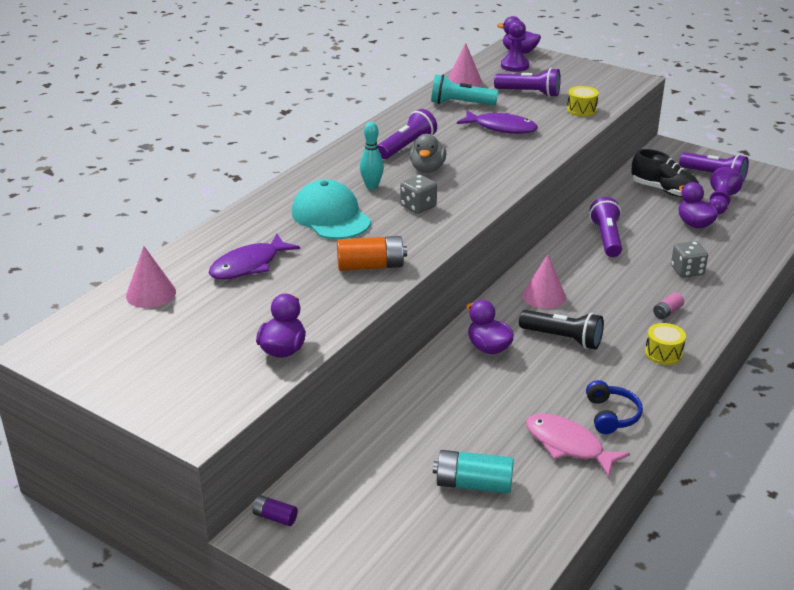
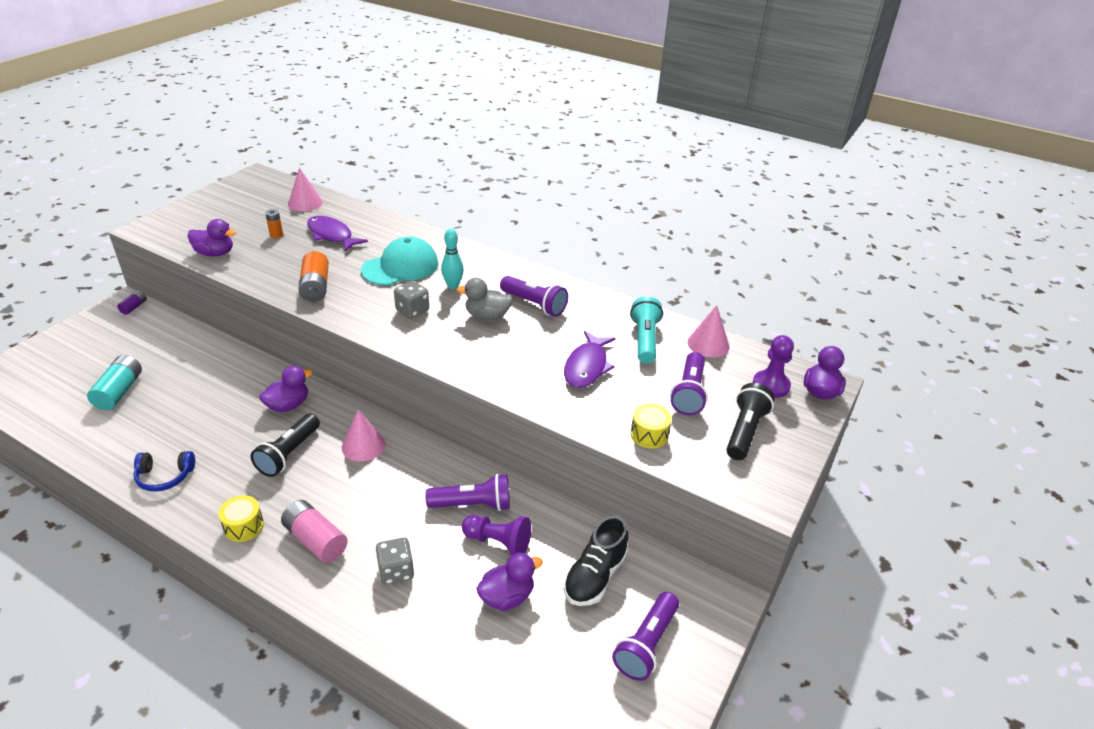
camera: 85 degrees right, 5 degrees up
(240, 306) = (276, 235): none -> orange battery
(568, 445) = (138, 445): pink fish -> none
(569, 79) = (745, 431): none -> black flashlight
(667, 312) = (315, 540): pink battery -> pink battery, size x1.85
(720, 203) = (566, 638): purple pawn -> purple pawn (498, 542)

